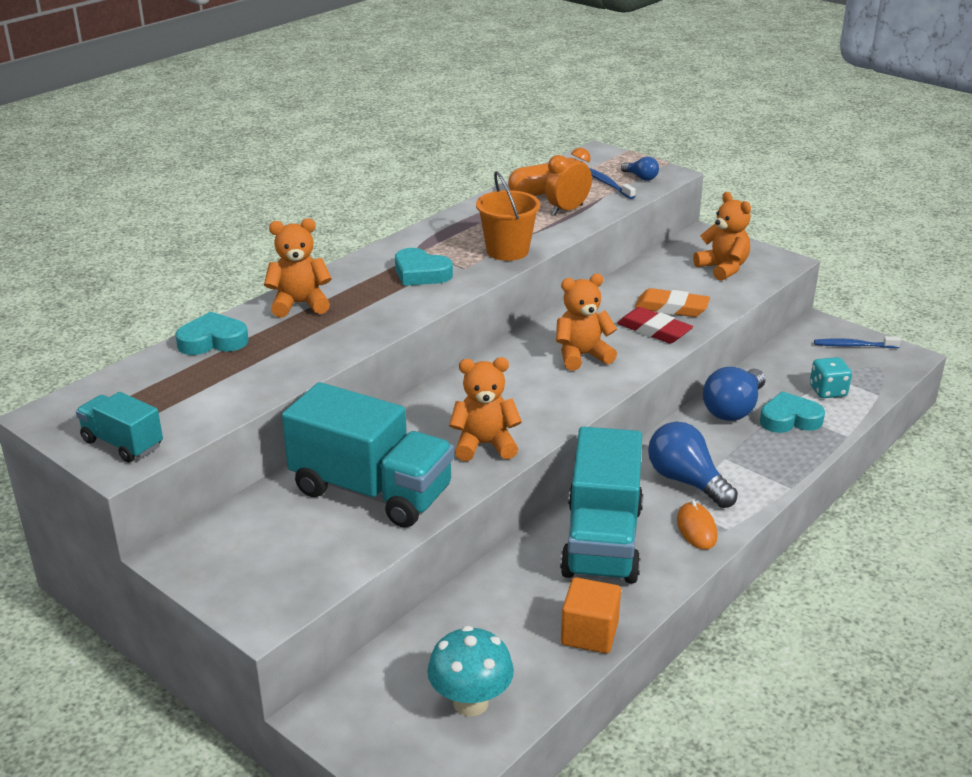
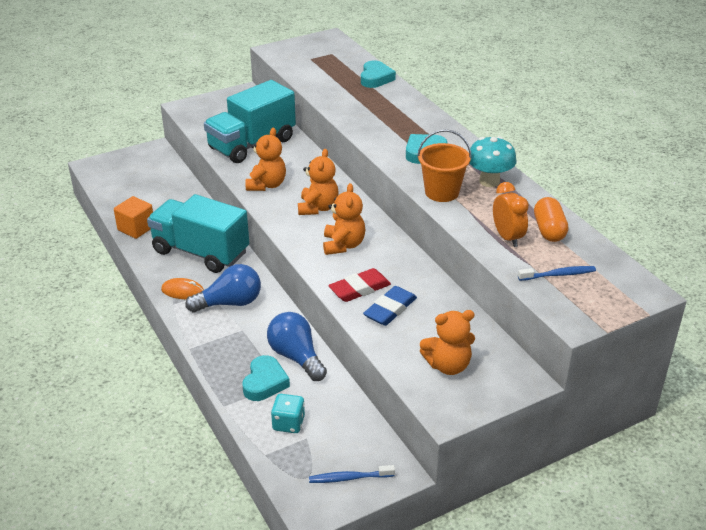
camera: 110 degrees right, 5 degrees up
(122, 444) = (290, 51): turquoise truck -> none
(299, 304) = (404, 106): orange teddy bear -> orange teddy bear (318, 208)
(470, 702) = (126, 185): turquoise mushroom -> turquoise mushroom (489, 181)
(641, 177) = (569, 300): blue light bulb -> none
(671, 308) = (390, 309): orange eraser -> blue eraser
(853, 346) = (349, 478): blue toothbrush -> blue toothbrush turned 120 degrees counterclockwise

